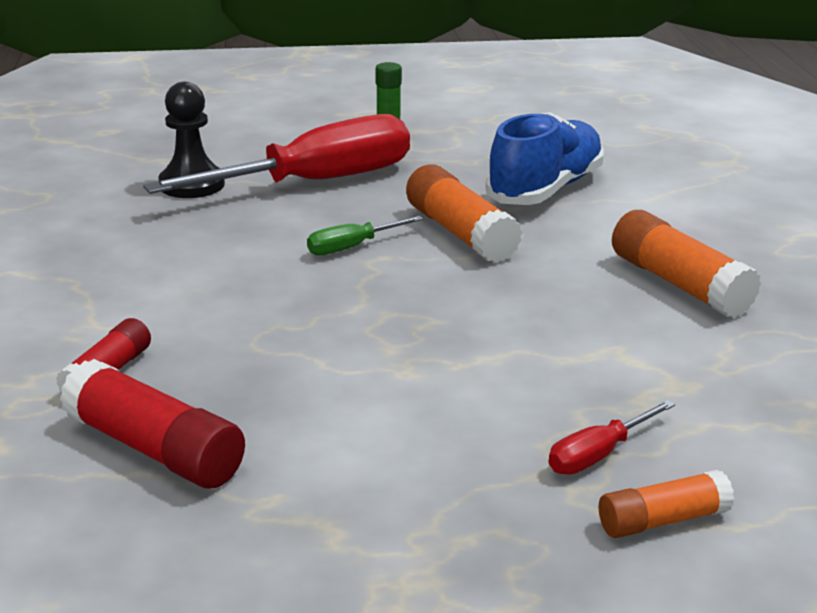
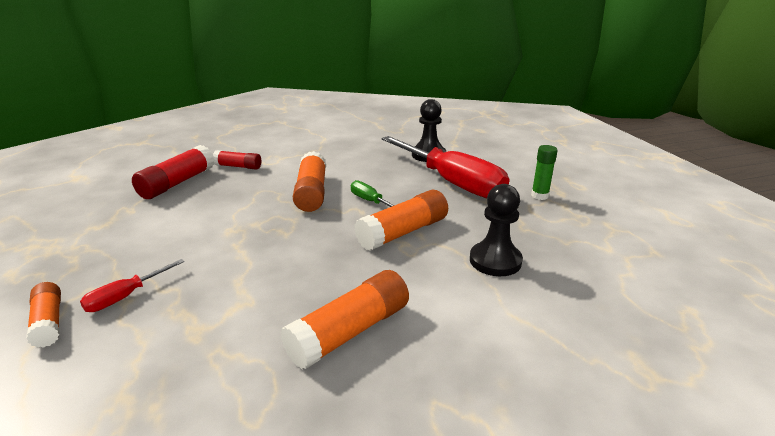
camera: 80 degrees right, 0 degrees up
(292, 294) = (311, 192): none -> orange glue stick
(545, 189) = (495, 261): blue shoe -> black pawn
(598, 455) = (125, 296): red screwdriver -> red screwdriver turned 90 degrees counterclockwise

